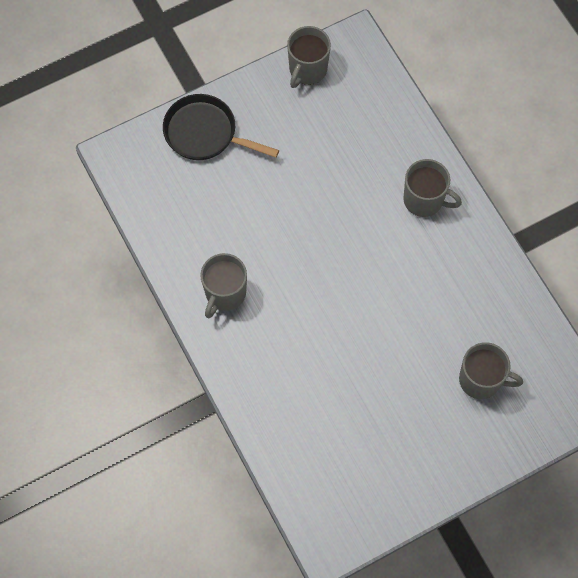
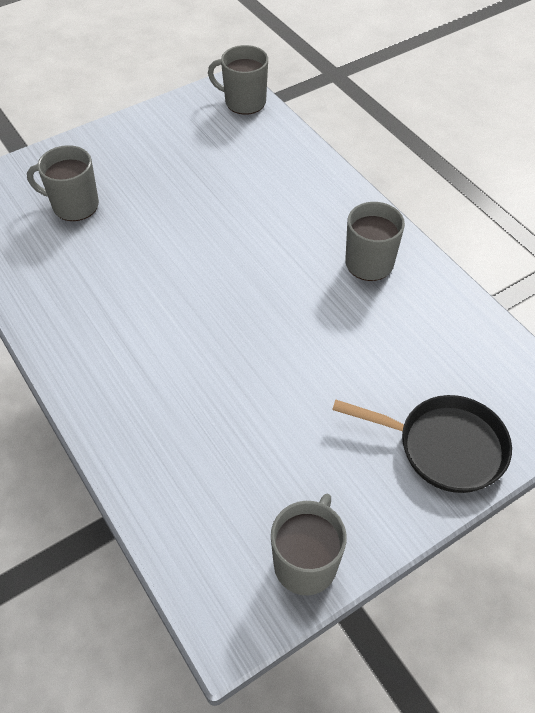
camera: 175 degrees right, 15 degrees down
(424, 200) = (124, 380): grey mug -> grey mug (244, 102)

